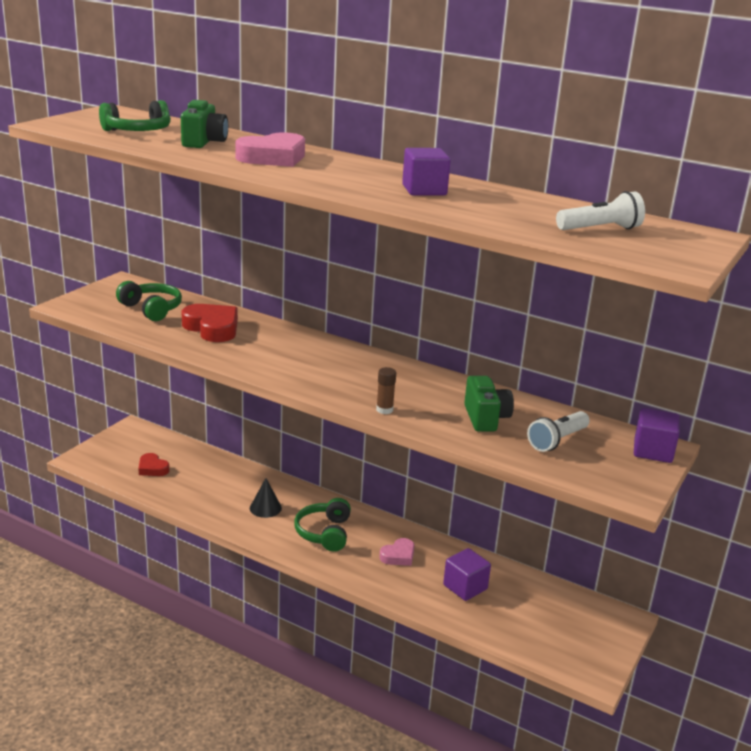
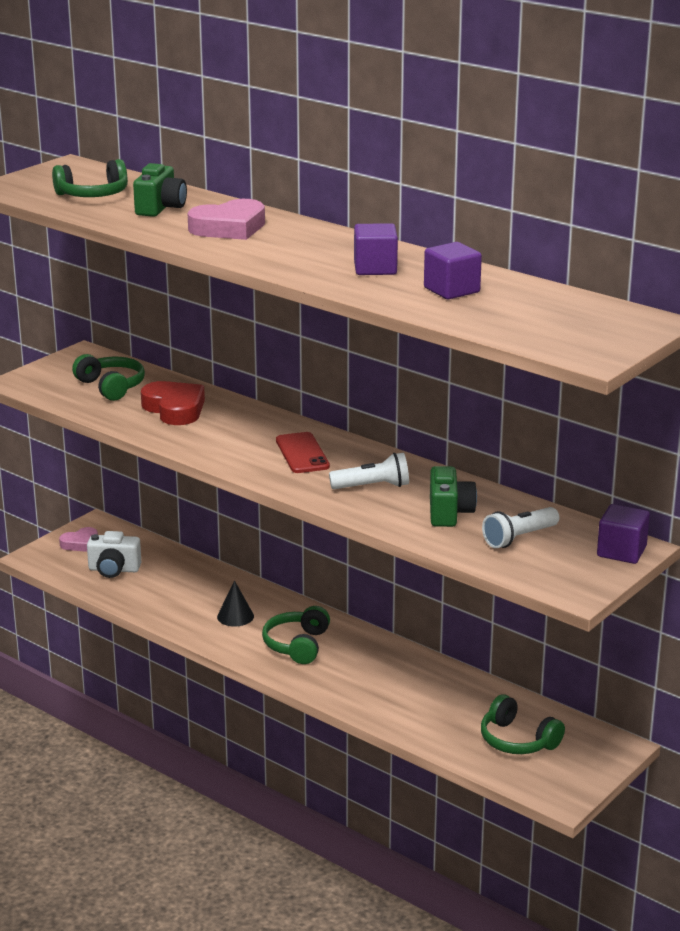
camera: 10 degrees right, 0 degrees up
(152, 468) = (114, 570): red heart -> white camera
(336, 366) = (302, 453): none -> red phone
(384, 410) = (341, 502): brown glue stick -> none
(398, 556) = (376, 672): pink heart -> pink heart (80, 543)
(465, 587) = (443, 706): purple cube -> purple cube (451, 290)
(538, 617) = (517, 740): none -> green headphones
(600, 229) = (539, 315): white flashlight -> white flashlight (372, 486)

